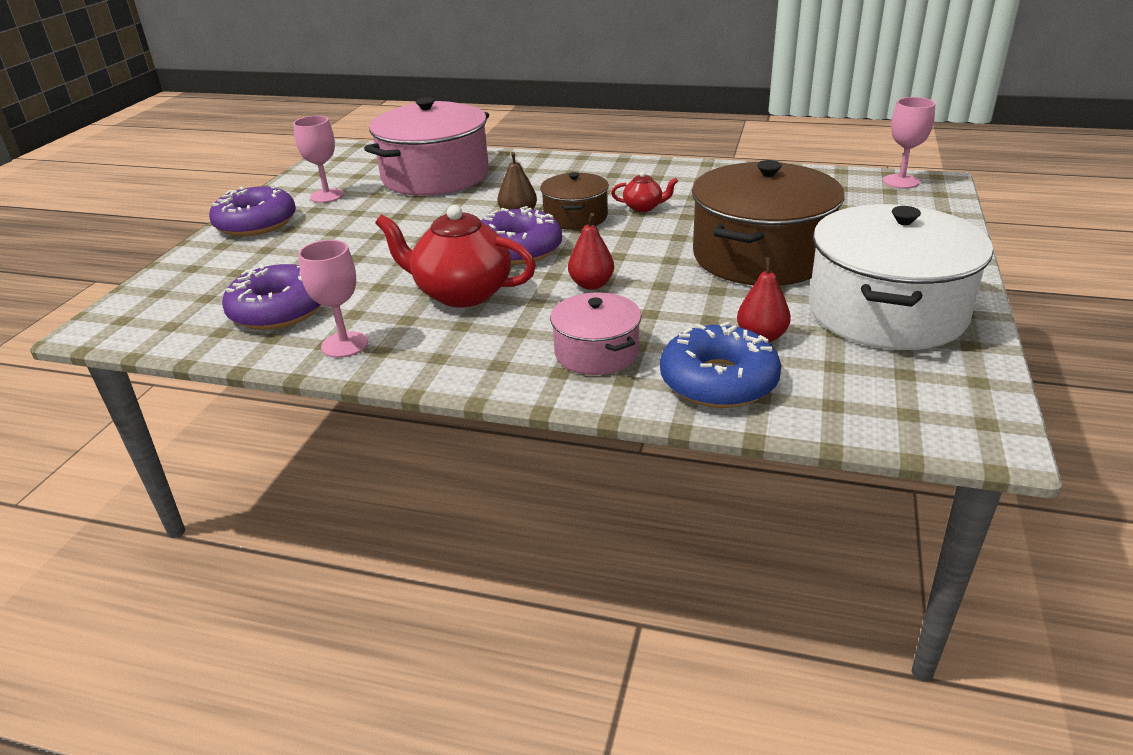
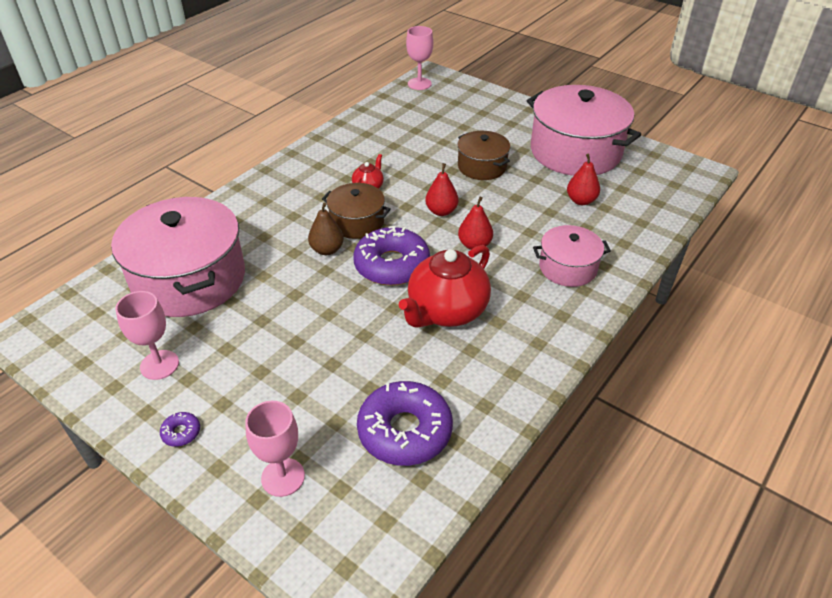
camera: 70 degrees left, 10 degrees up
(256, 223) = (181, 432): purple donut -> purple donut, size x0.41
(344, 345) = (492, 393): pink goblet -> pink goblet (283, 477)
(638, 253) = (441, 211): none -> red pear
(718, 381) = (621, 231): blue donut -> none
(760, 256) = (482, 167): brown pot -> brown pot, size x0.53
(886, 311) = (575, 152): white pot -> pink pot

